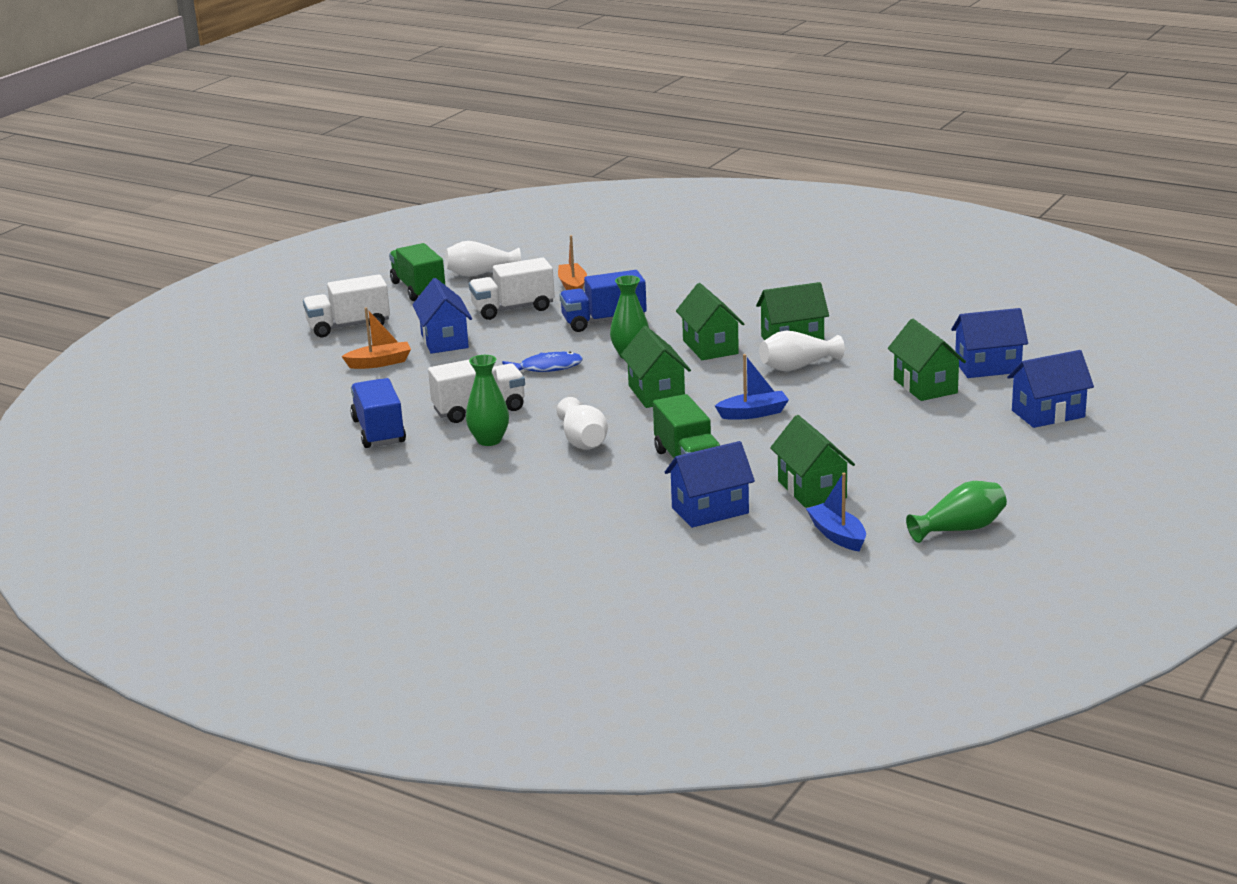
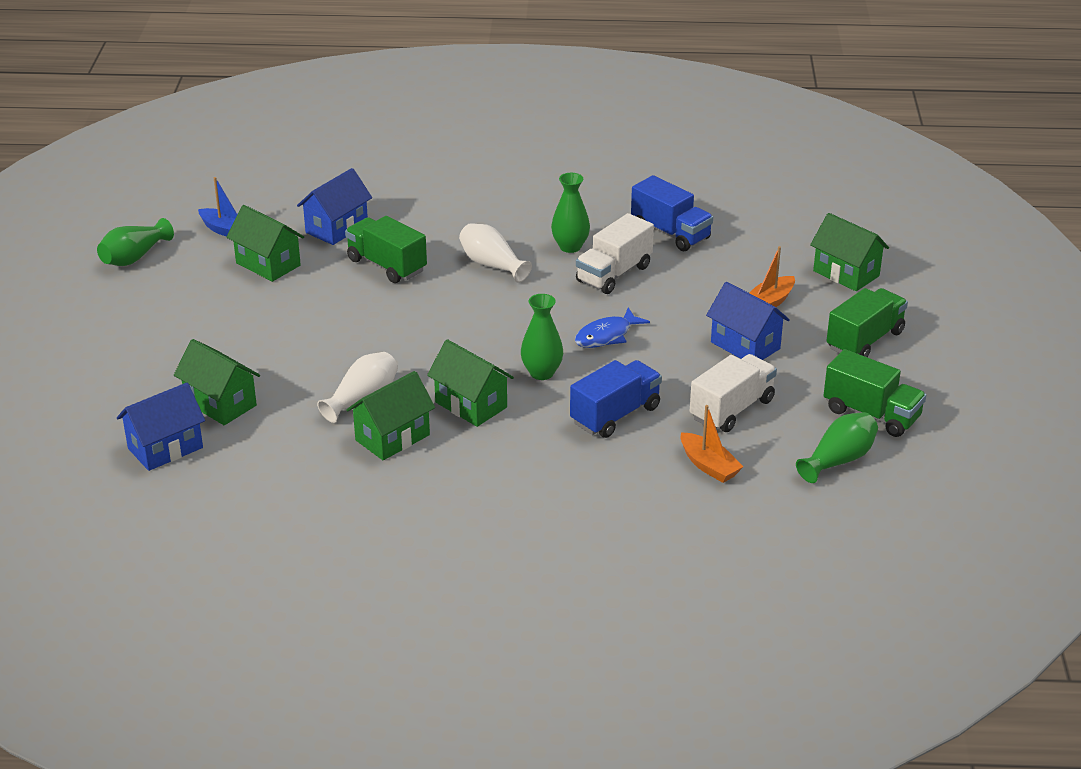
camera: 150 degrees right, 10 degrees up
(348, 326) = (864, 340): white truck -> green truck
(480, 273) = (838, 460): white vase -> green vase
(656, 393) = (474, 330): green house -> green house (846, 273)
(753, 413) = (367, 329): blue boat -> none
(1048, 414) = (88, 396): blue house -> none

